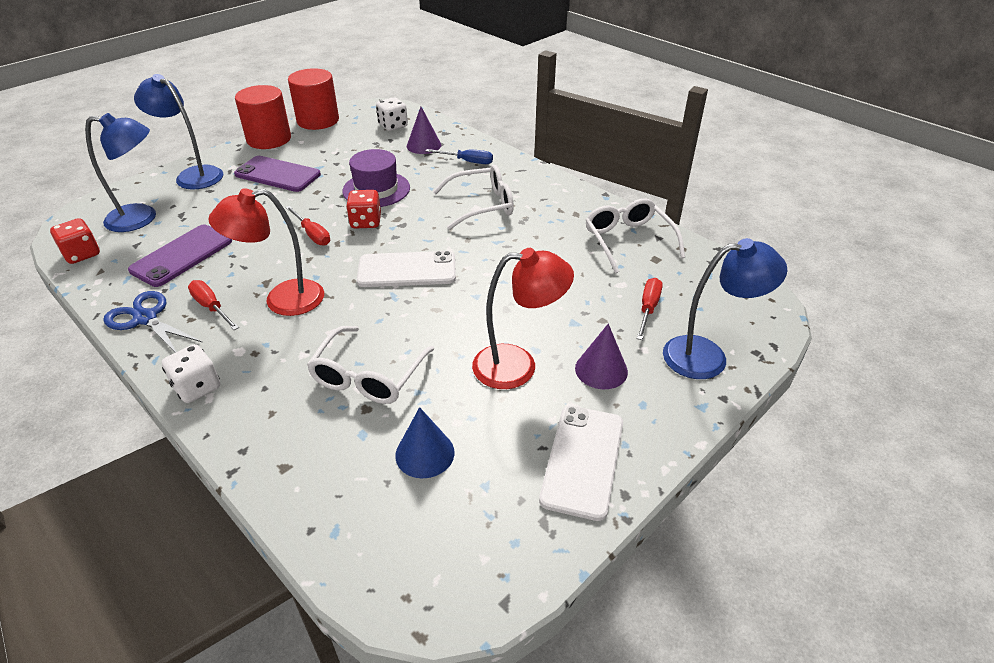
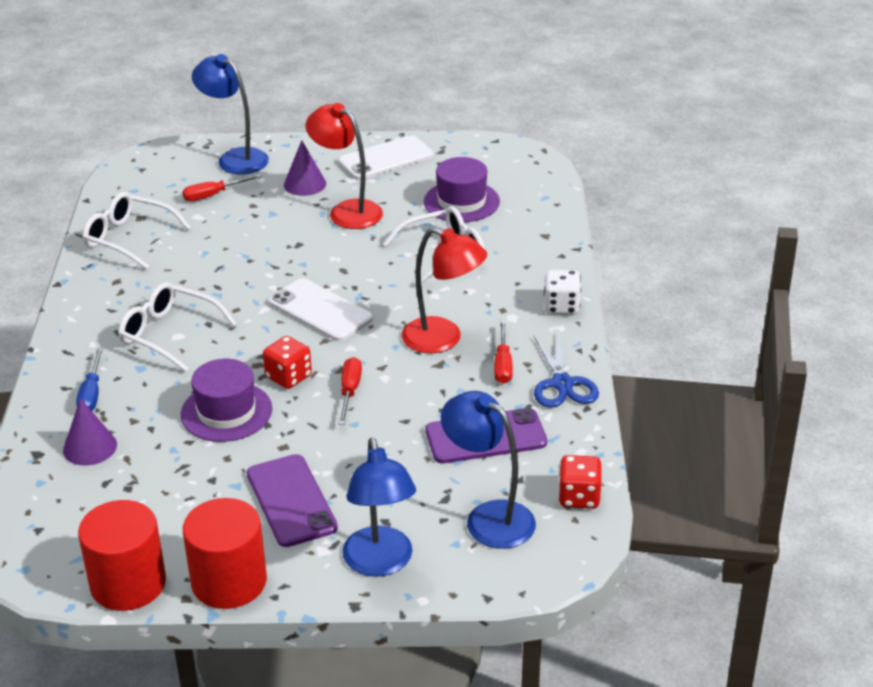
camera: 135 degrees left, 5 degrees down
(393, 126) = (66, 507): white dice -> none
(425, 453) = (461, 202): blue cone -> purple hat
(467, 161) = (91, 393): blue screwdriver -> blue screwdriver turned 150 degrees counterclockwise
(628, 241) = (129, 238): white glasses -> white glasses turned 90 degrees clockwise

